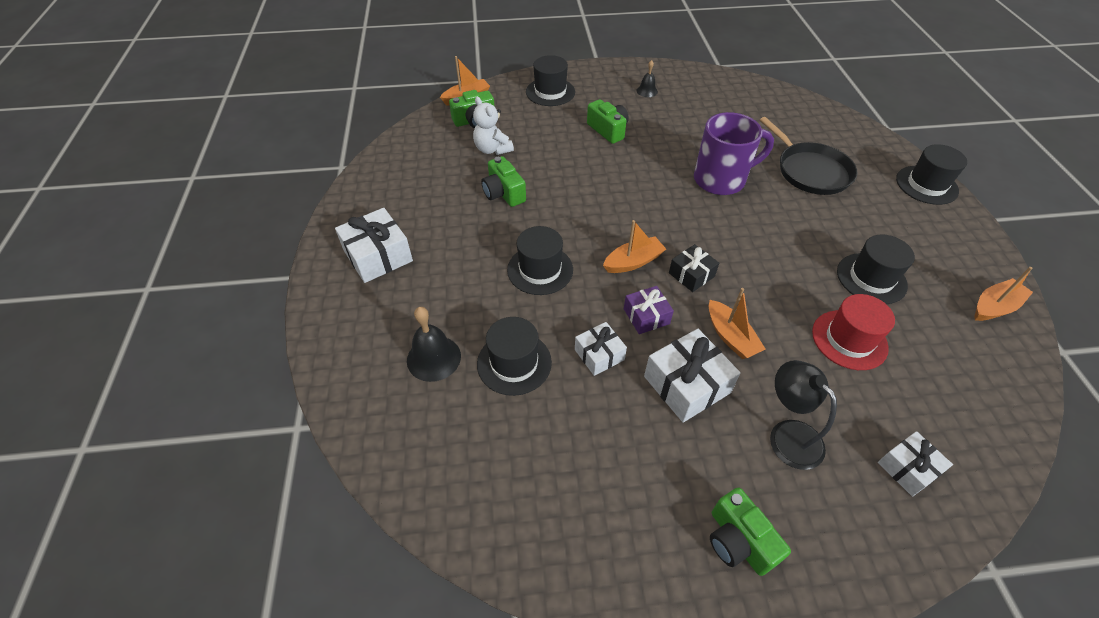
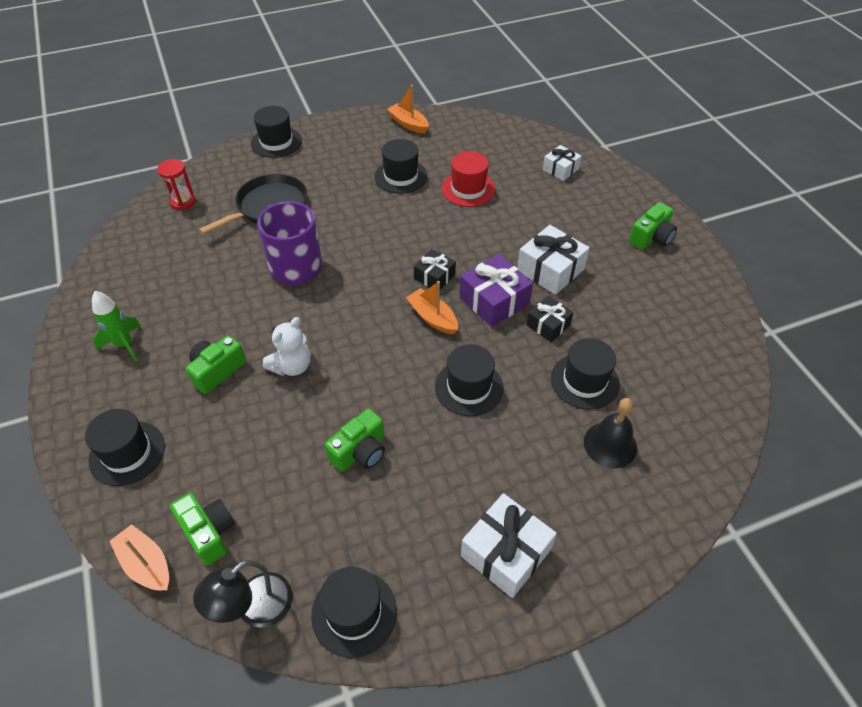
camera: 105 degrees left, 0 degrees up
(385, 174) = (354, 613): none -> black hat
(492, 149) = (274, 489): white teddy bear -> white teddy bear (292, 366)
(599, 355) = (548, 325): white gift -> black gift
(646, 316) = (494, 300): purple gift -> purple gift, size x1.63
(647, 91) = (124, 345): black bell -> green rocket
(730, 337) = (493, 249): orange boat -> none
(788, 434) = (564, 218): black lamp -> black lamp (254, 608)
(817, 121) = (183, 201): none -> red hourglass

